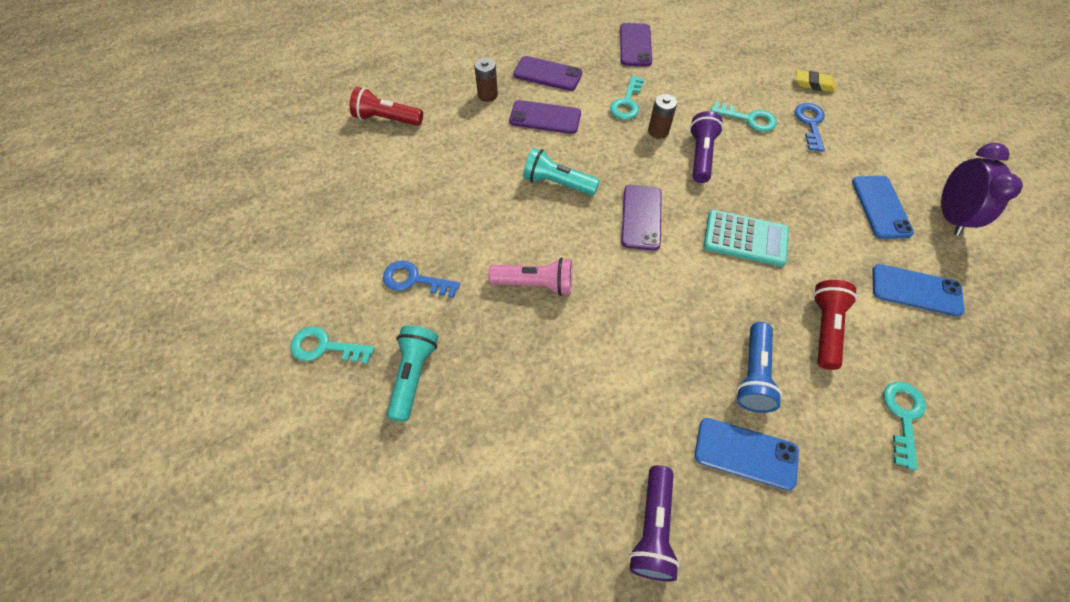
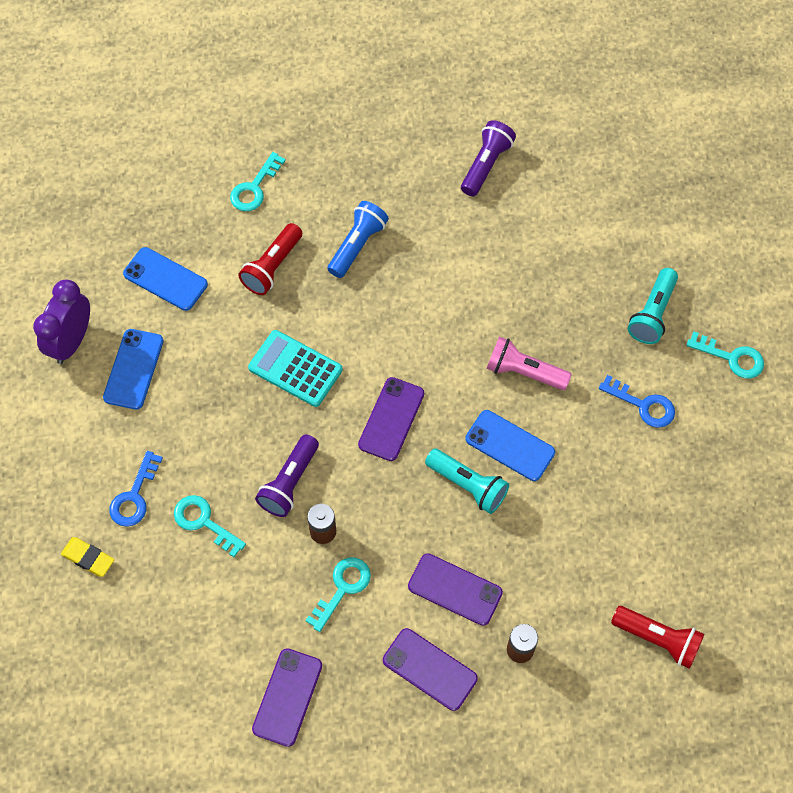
camera: 165 degrees left, 5 degrees up
(745, 453) = (394, 193): blue phone -> blue phone (510, 445)

